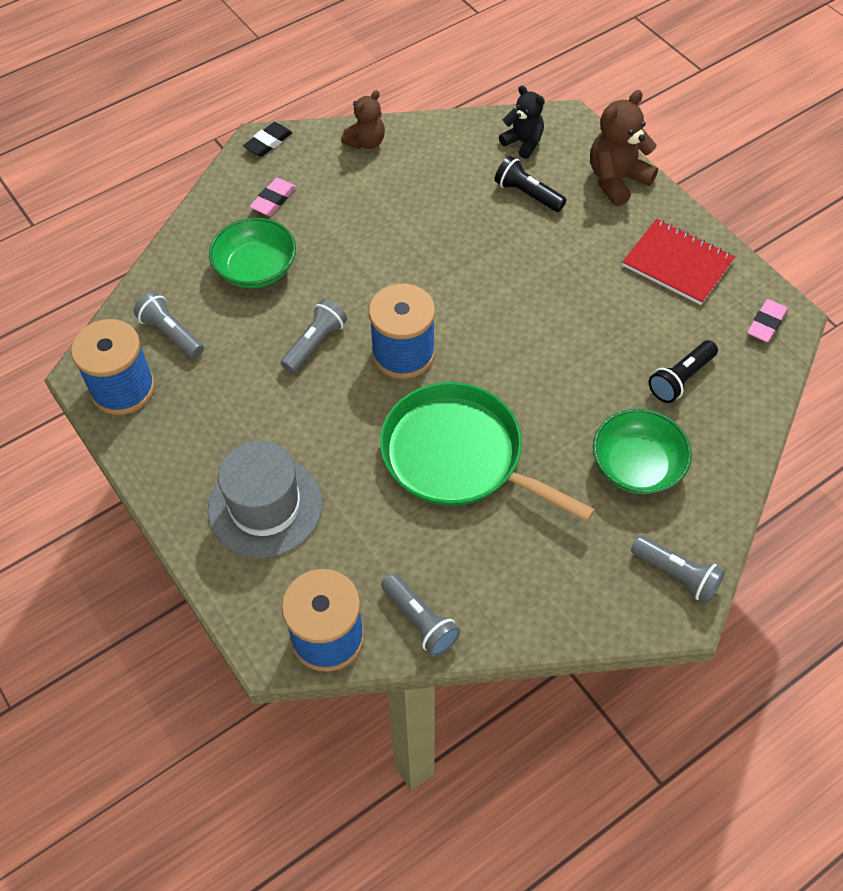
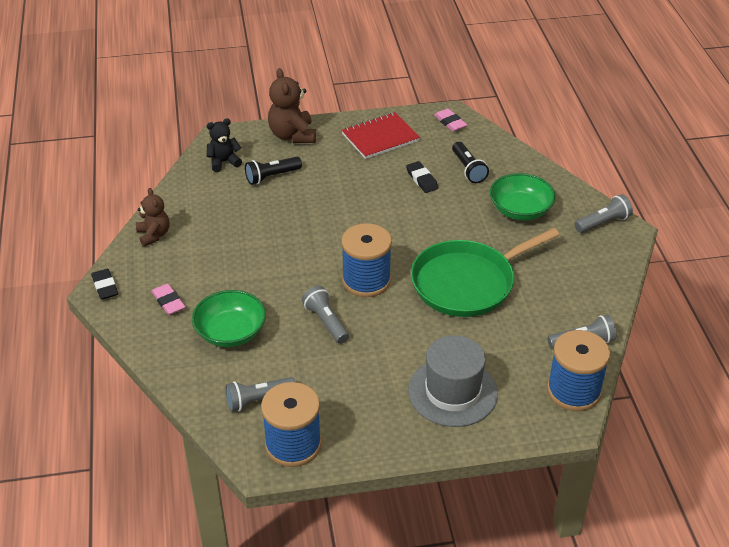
camera: 65 degrees left, 15 degrees down
(624, 337) = (422, 179): none -> black eraser

